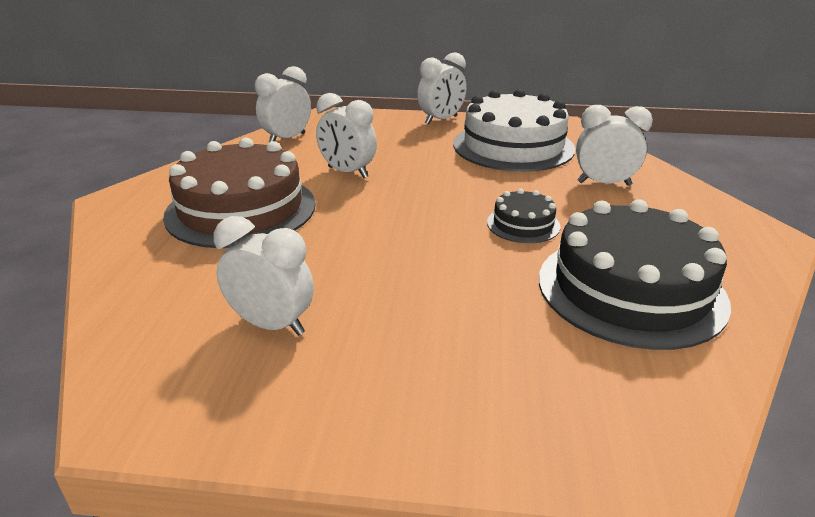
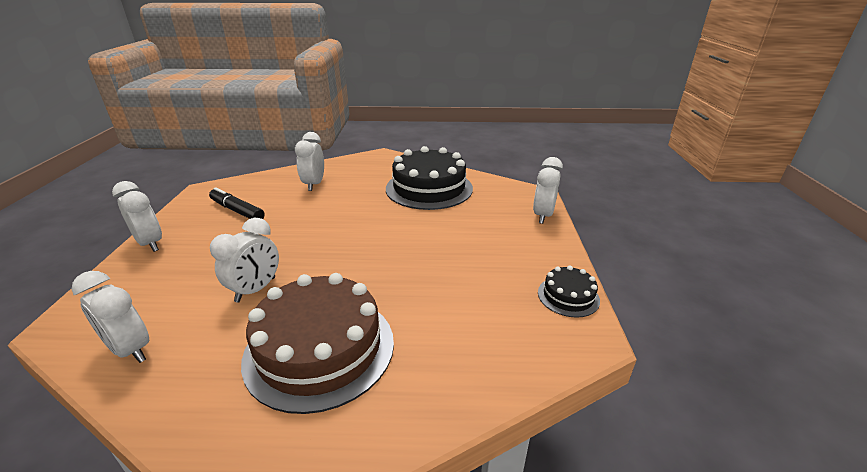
camera: 95 degrees left, 0 degrees up
(272, 325) = (487, 296): white clock -> white clock (543, 215)
(513, 146) = (237, 210): white cake -> black marker
(523, 224) = (363, 211): black cake -> black cake (568, 296)

